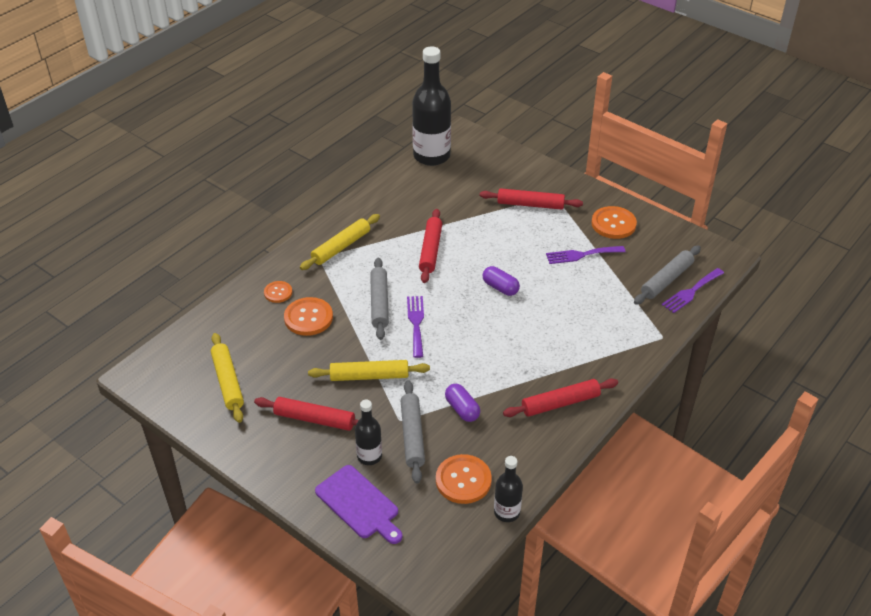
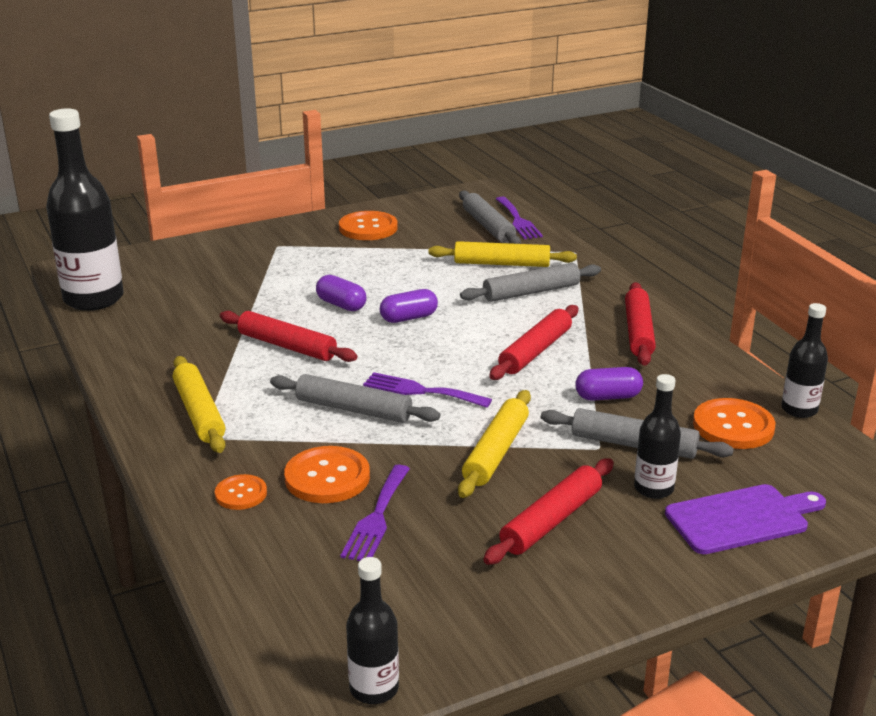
camera: 65 degrees left, 15 degrees down
(157, 394) = (374, 688): none -> black bottle
(228, 382) = (406, 593): yellow rolling pin -> yellow rolling pin (501, 264)
(496, 253) = (341, 305): none -> purple capsule
(530, 204) = (277, 262): red rolling pin -> red rolling pin (535, 351)
(579, 333) = (531, 292): none -> grey rolling pin
(581, 255) = (401, 257): purple fork -> purple fork (376, 517)

